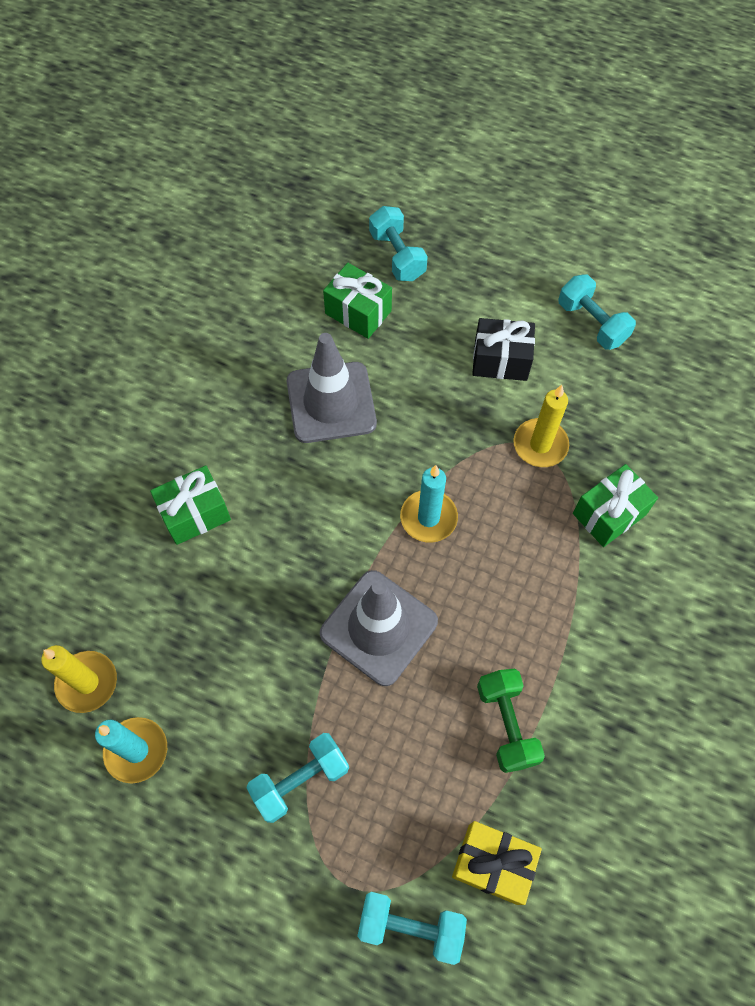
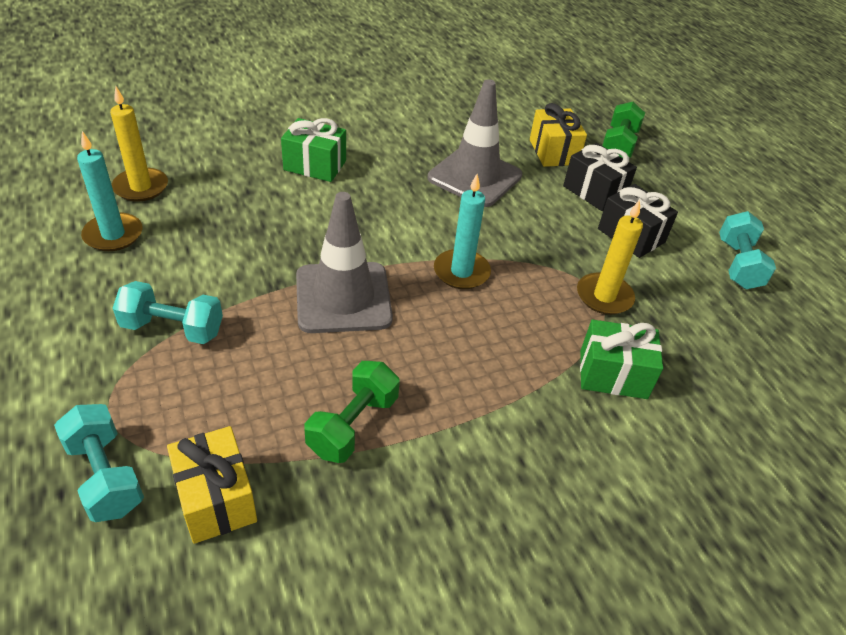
camera: 40 degrees right, 20 degrees down
(358, 312) = (553, 152): green gift -> yellow gift
(397, 256) = (618, 145): turquoise dumbbell -> green dumbbell
(432, 333) = (594, 191): none -> black gift

